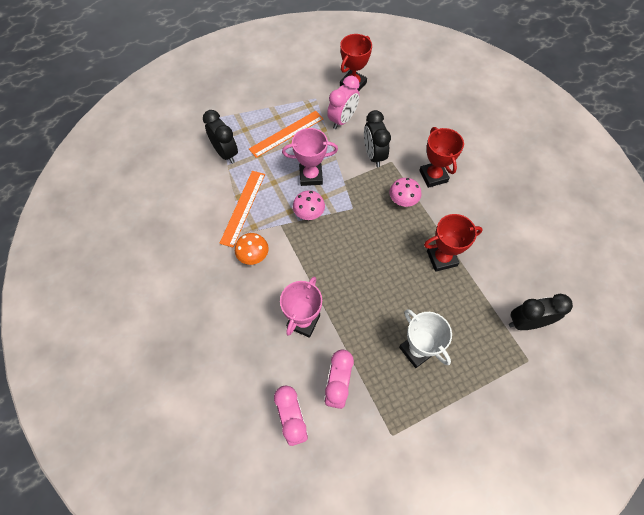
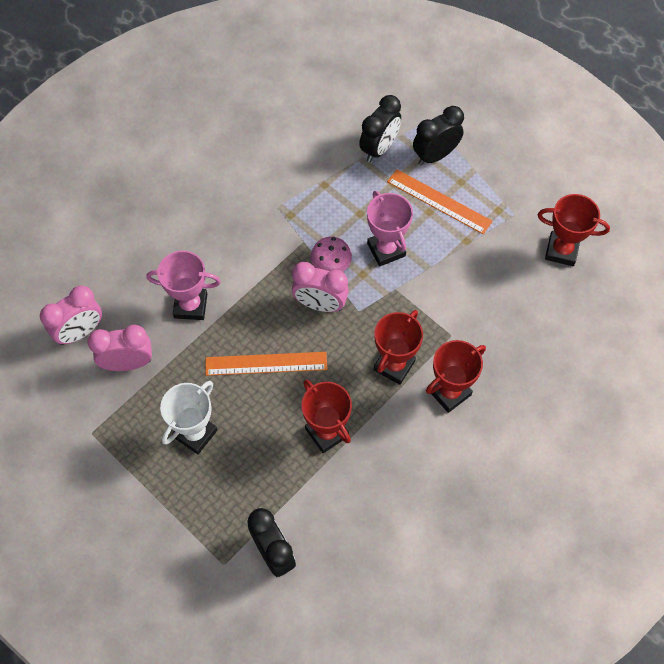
camera: 70 degrees right, 0 degrees up
(243, 207) = (311, 195): orange ruler -> orange ruler (266, 364)
(253, 256) = (252, 228): orange mushroom -> none
(342, 120) = (492, 257): pink clock -> pink clock (320, 304)
(374, 155) = (451, 311): black clock -> black clock (435, 155)
(403, 201) = (394, 365): pink mushroom -> red trophy

